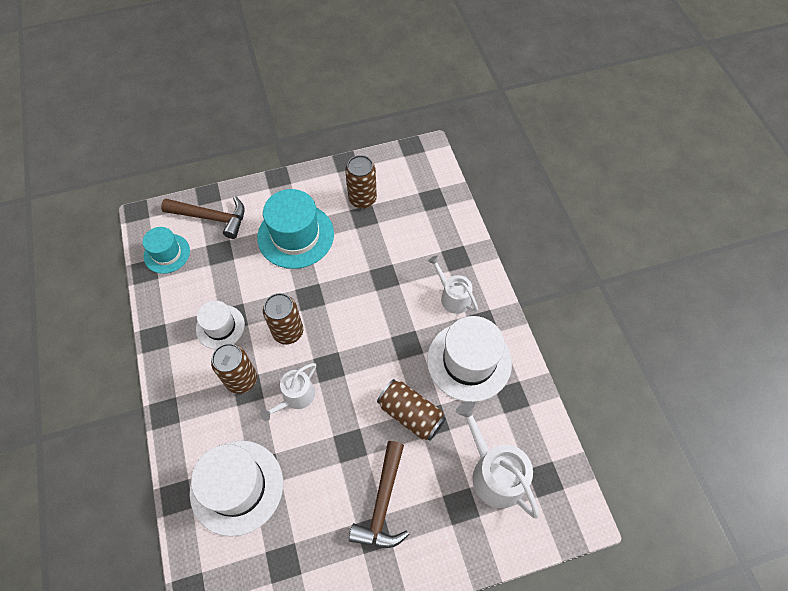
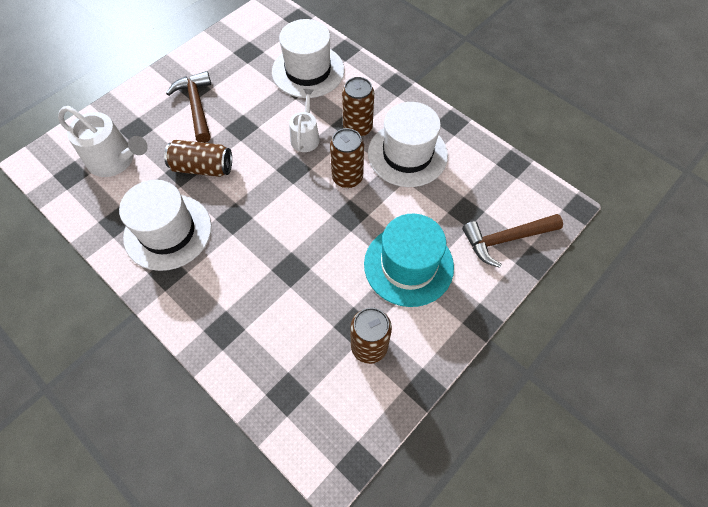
camera: 150 degrees right, 0 degrees up
(167, 253) = (510, 186): turquoise hat -> none
(220, 327) = (407, 154): white hat -> white hat, size x1.70
(453, 297) = (209, 284): white watering can -> none

